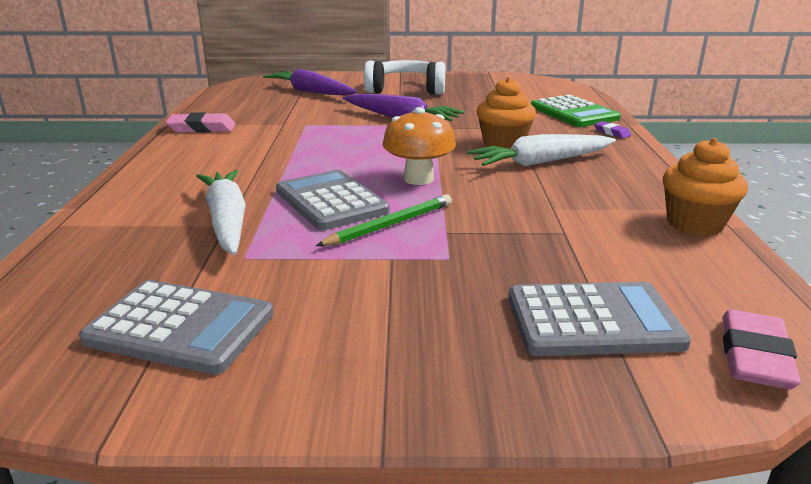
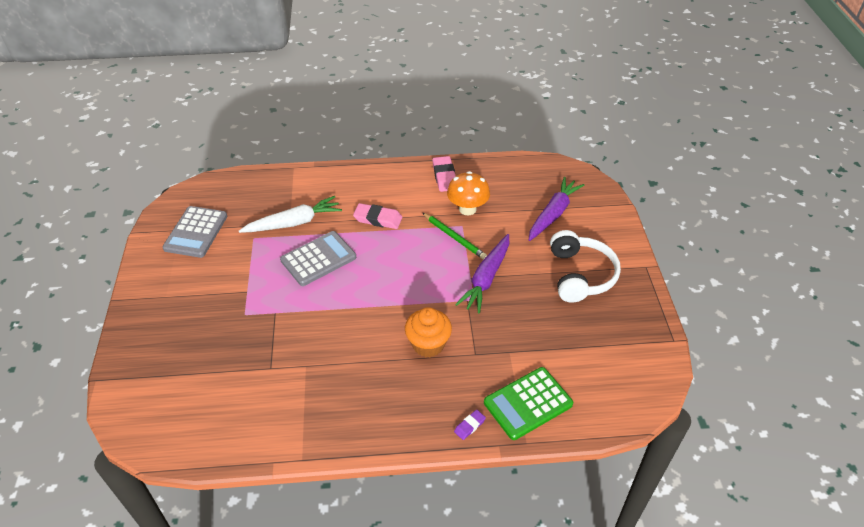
camera: 85 degrees right, 20 degrees up
(390, 225) = (285, 287): green pencil -> green pencil (454, 237)
(418, 179) = (354, 296): orange mushroom -> orange mushroom (467, 209)
(541, 162) = (389, 366): white carrot -> none
(593, 321) = (176, 369): grey calculator -> none
(694, 223) = (277, 441): orange cupcake -> none
(754, 356) = (137, 427): pink eraser -> pink eraser (378, 219)

